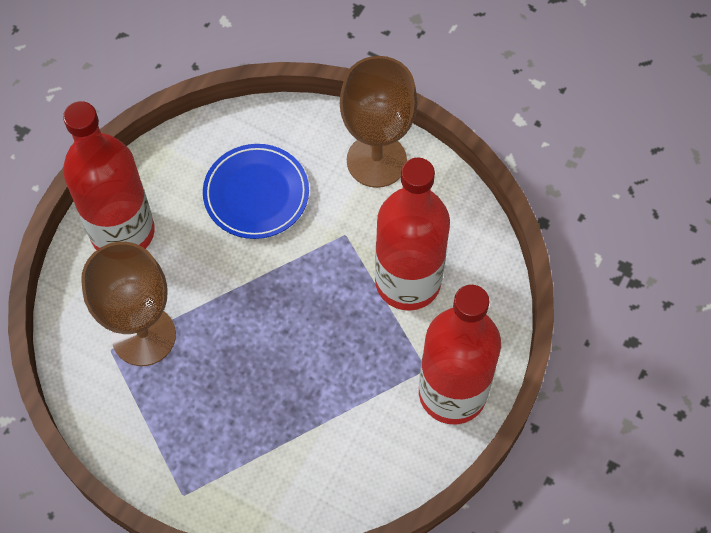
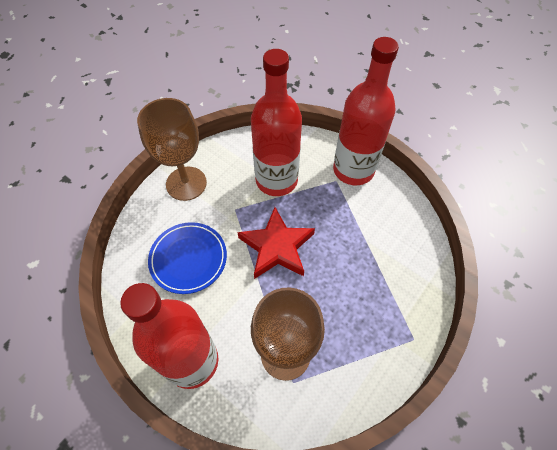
camera: 80 degrees left, 5 degrees down
(293, 301) = (277, 247): none -> red star

